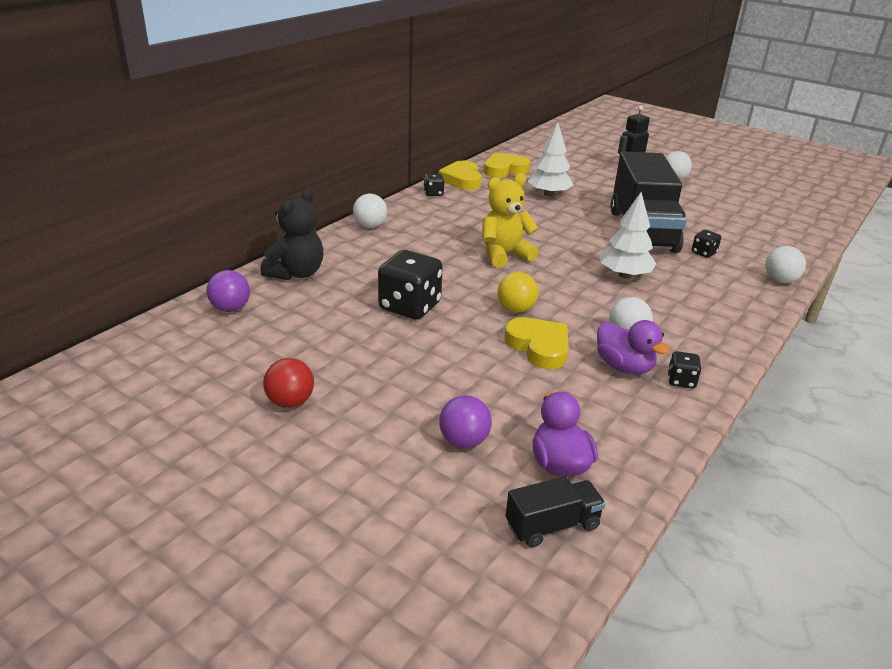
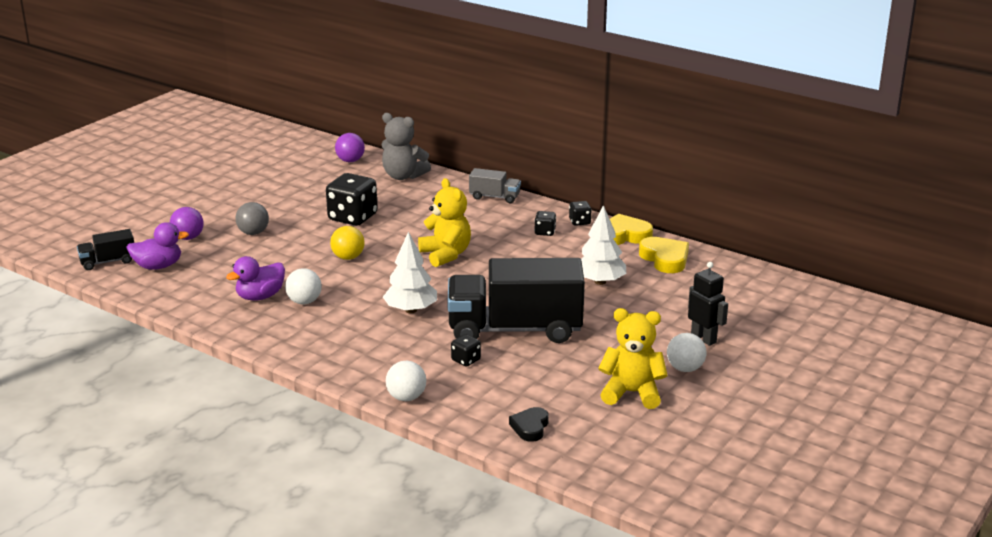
camera: 90 degrees right, 5 degrees down
(290, 402) = (238, 187): red ball -> none
(296, 273) = (403, 176): black teddy bear -> grey teddy bear
(370, 226) = (494, 197): white ball -> grey truck
(449, 380) = (253, 233): none -> grey ball
(539, 347) = (291, 265): yellow heart -> none
(552, 525) = (108, 262): black truck -> black truck turned 90 degrees clockwise
(681, 381) = (237, 318): black dice -> black dice (545, 232)
(716, 197) = (632, 393): none -> yellow teddy bear
(787, 233) = (530, 427): none -> black heart

